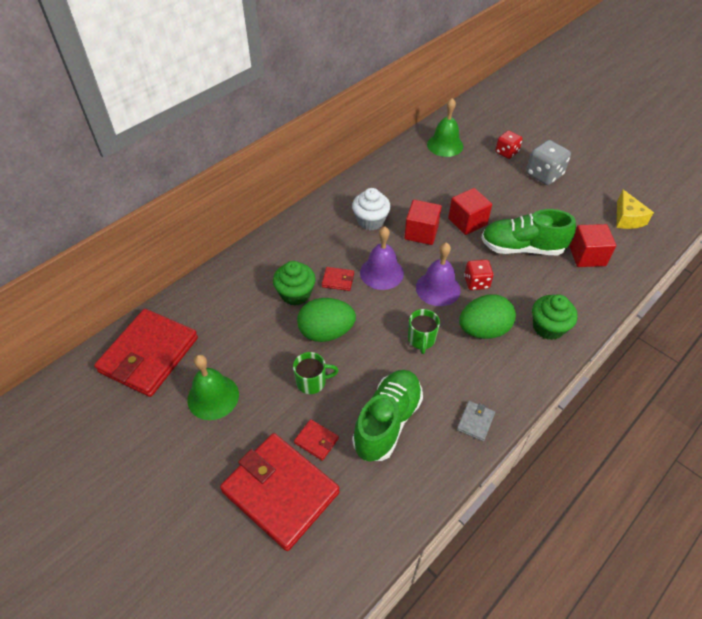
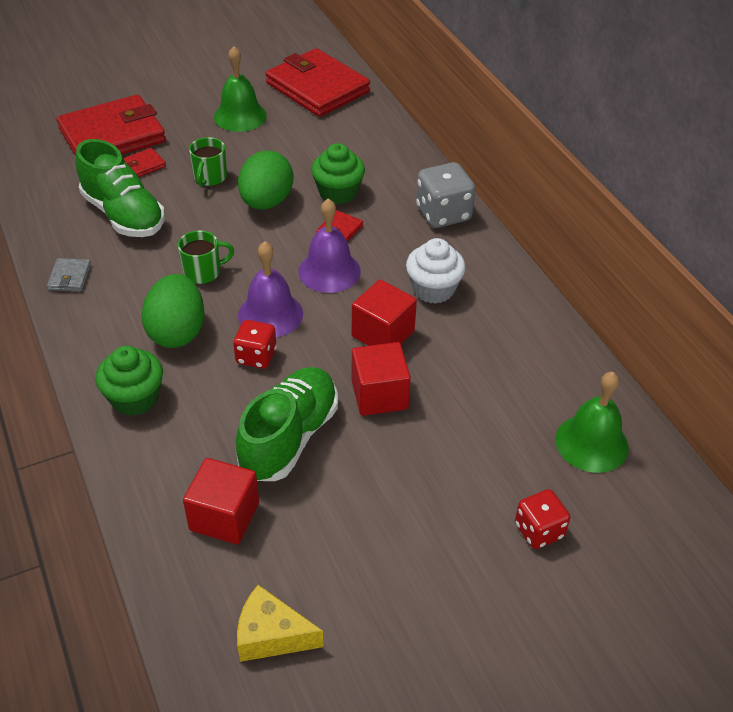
camera: 110 degrees right, 5 degrees down
(421, 339) = (203, 272): green mug -> green mug turned 135 degrees clockwise
(475, 422) = (70, 277): grey wallet -> grey wallet turned 45 degrees clockwise
(544, 175) = (449, 560): grey dice -> grey dice (443, 214)

